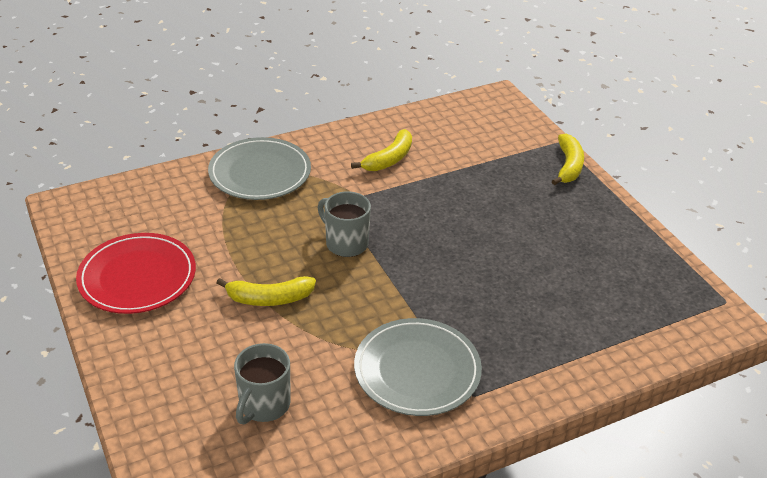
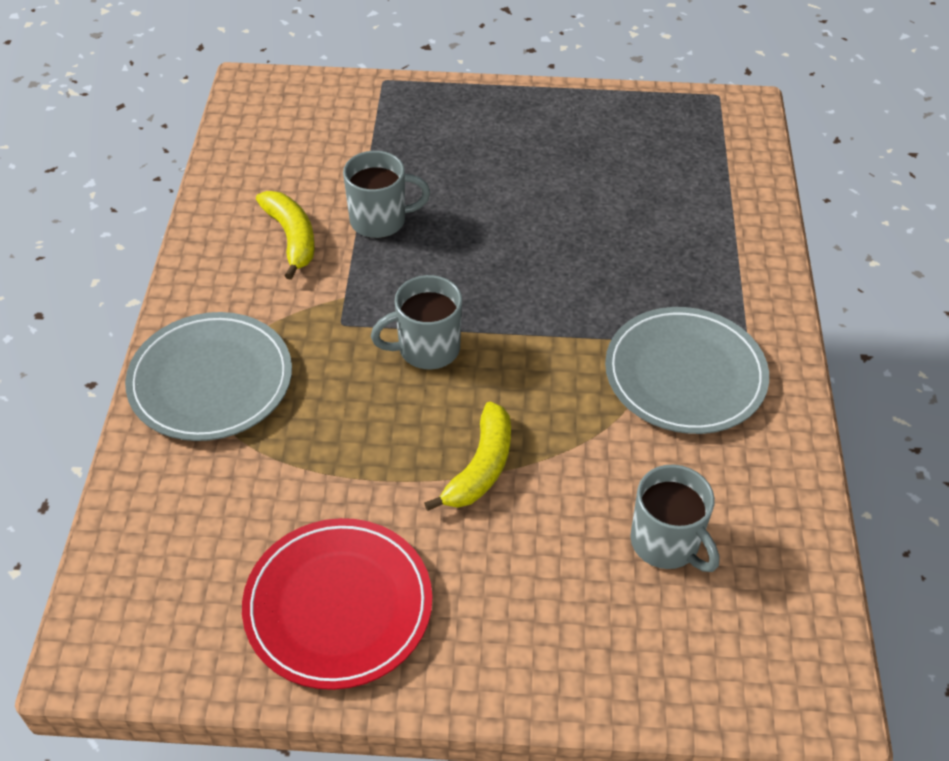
camera: 60 degrees left, 10 degrees up
(434, 186) = (380, 220): none -> grey mug
(568, 166) = (432, 95): yellow banana -> none

